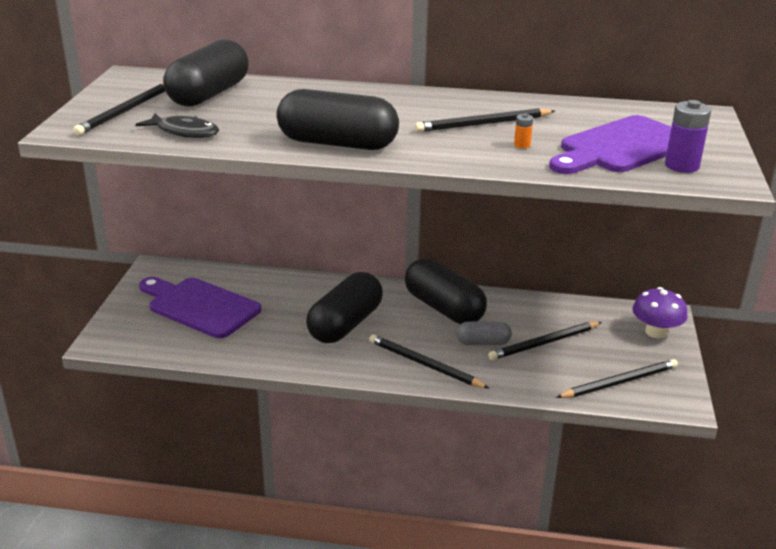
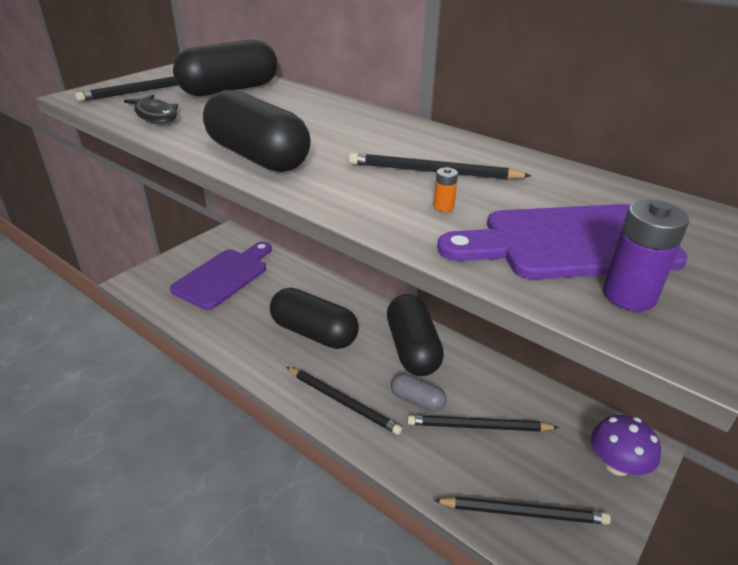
camera: 30 degrees right, 5 degrees up
(200, 306) = (224, 276): purple cutting board -> purple cutting board turned 60 degrees clockwise
(345, 324) = (314, 333): black capsule -> black capsule turned 60 degrees clockwise
(424, 364) = (343, 402): black pencil -> black pencil turned 150 degrees clockwise

